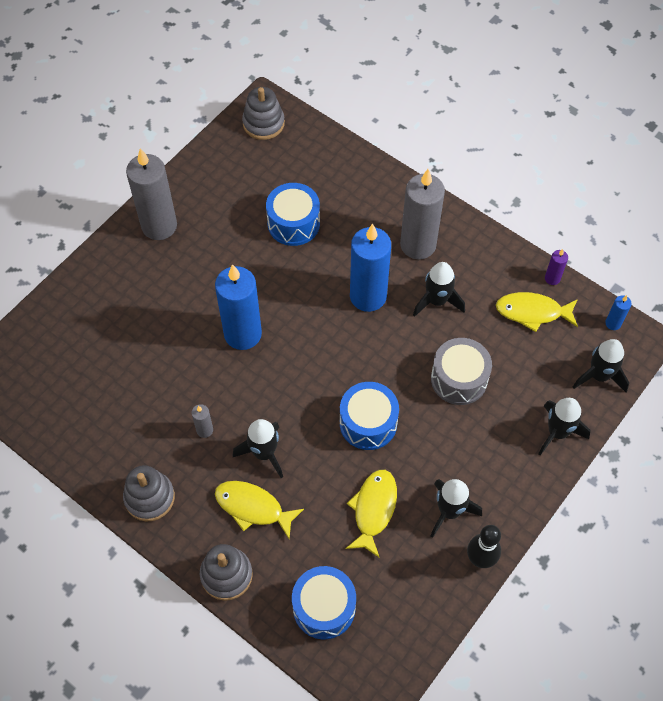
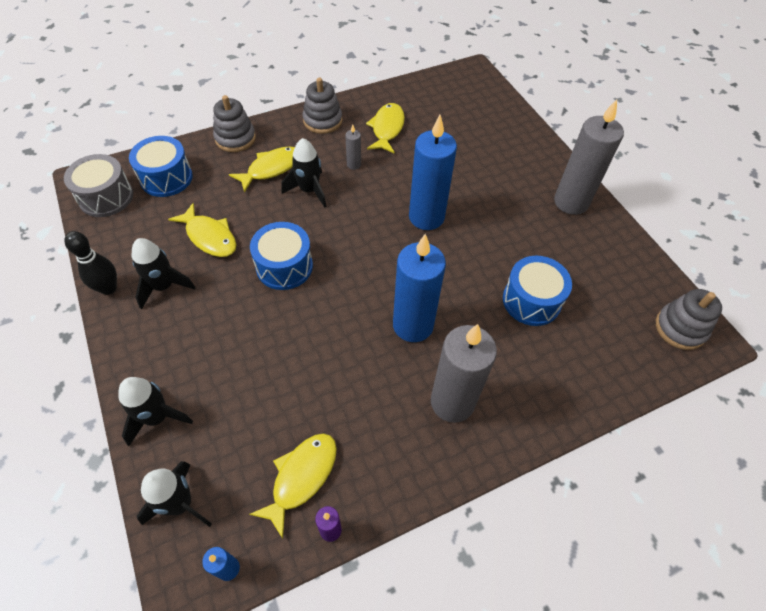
camera: 115 degrees right, 5 degrees down
(130, 424) = (387, 128): none -> yellow fish
(437, 301) = (372, 384): black rocket -> none
(459, 379) = (275, 358): grey drum -> grey drum (106, 197)

